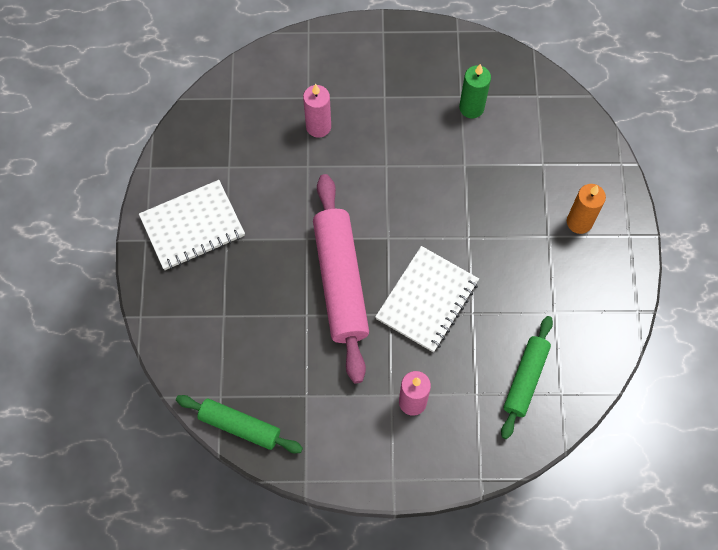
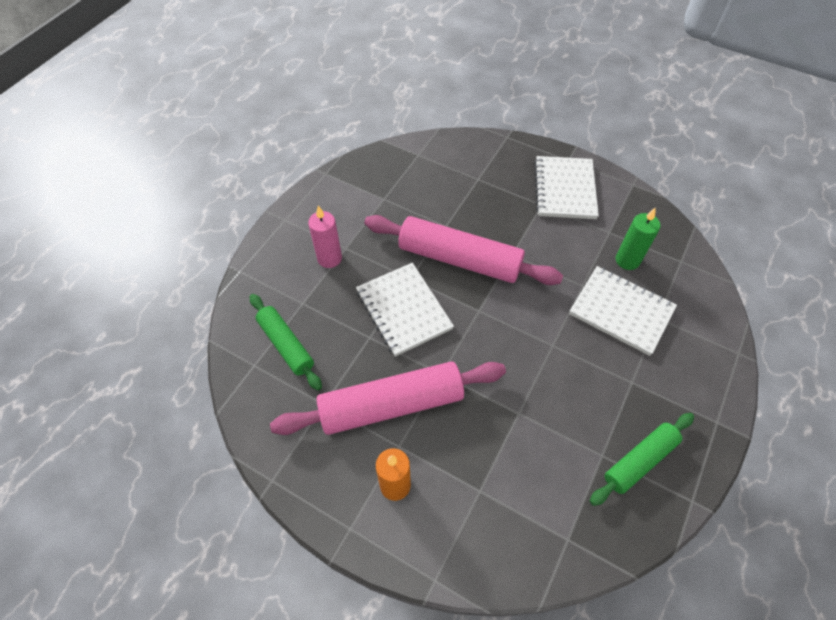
camera: 120 degrees right, 10 degrees down
(240, 426) = (389, 156): green rolling pin -> green rolling pin (639, 461)
(318, 127) = (621, 311): pink candle -> white notebook
(471, 108) = (582, 457): green candle -> green candle (627, 260)
(520, 260) = (391, 404): none -> pink rolling pin

